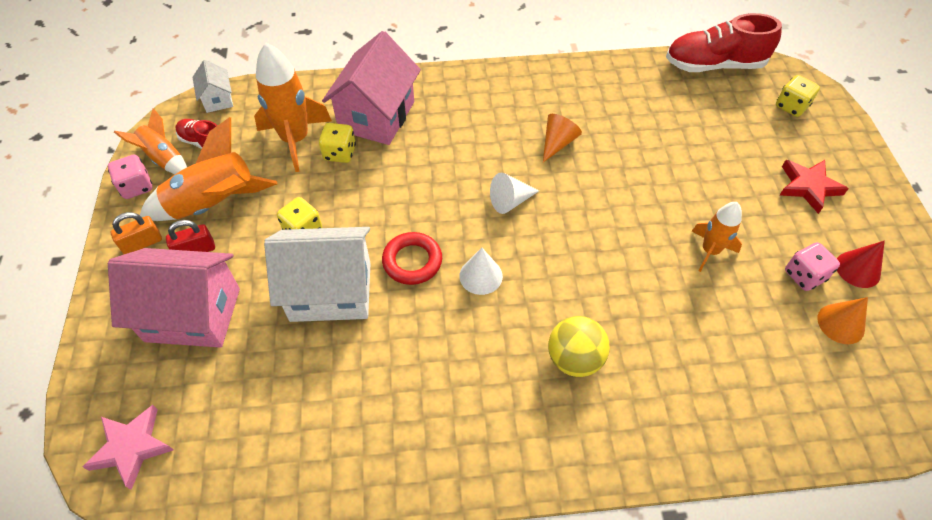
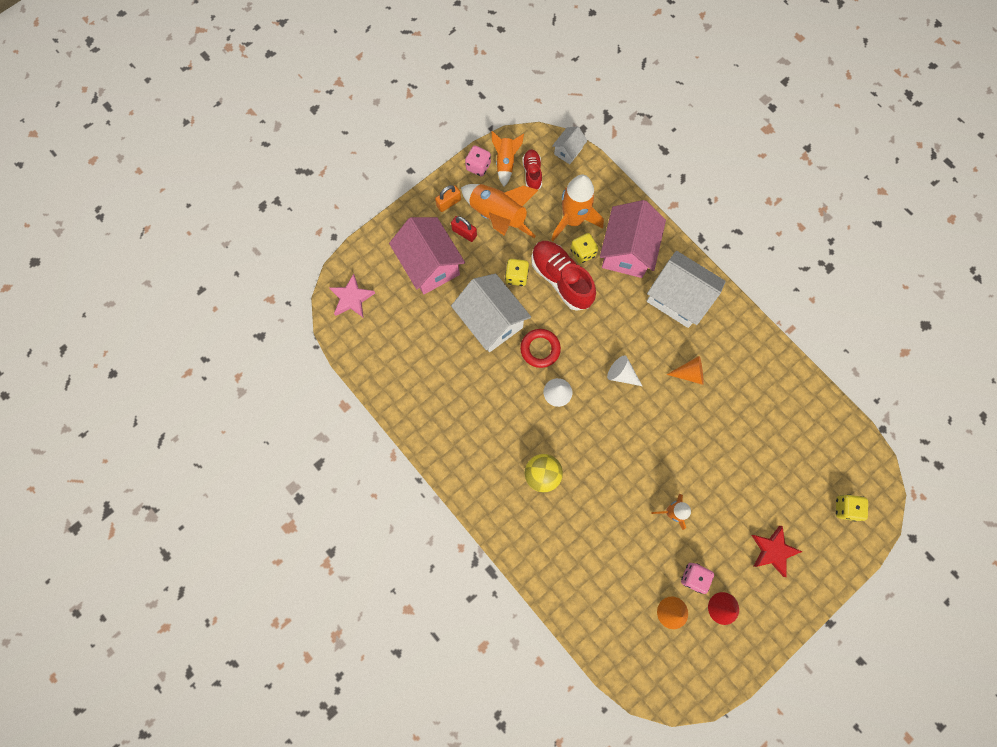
camera: 55 degrees right, 20 degrees up
(142, 243) = (448, 203): orange padlock -> orange padlock turned 60 degrees counterclockwise
(377, 116) = (627, 251): pink house -> pink house turned 60 degrees counterclockwise
(467, 106) = (677, 298): none -> white house
(714, 65) = (847, 435): red shoe -> red shoe (561, 279)

